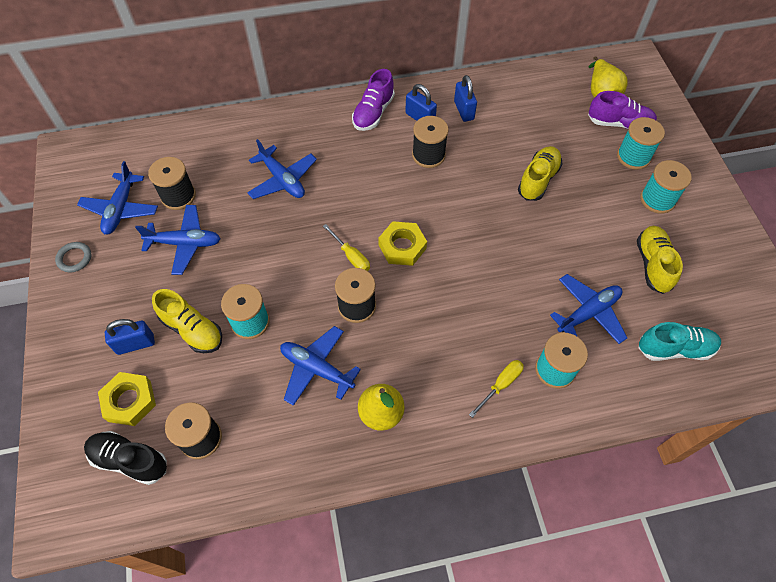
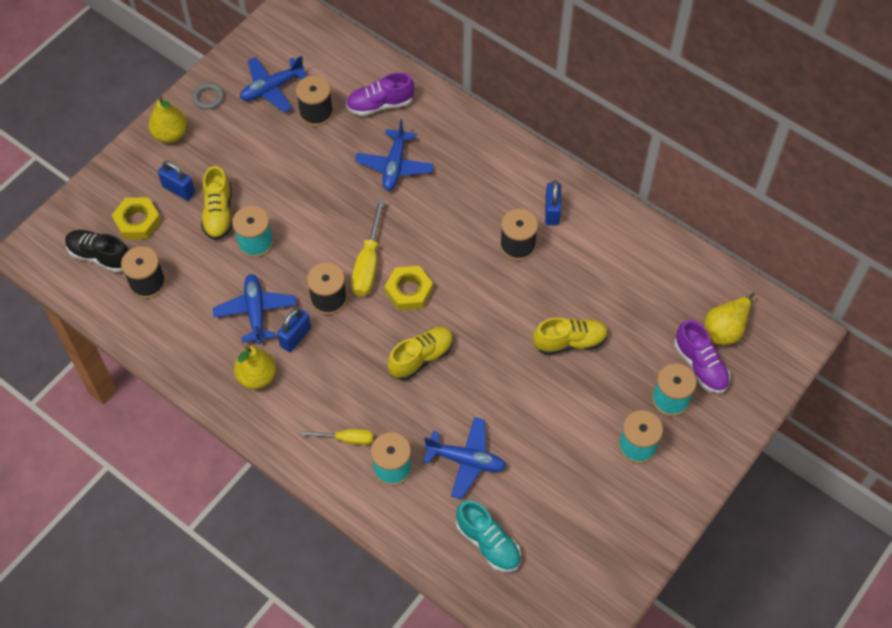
camera: 50 degrees right, 0 degrees up
(74, 311) = (170, 134): none -> yellow pear
(130, 460) = (100, 256): black shoe -> black shoe turned 45 degrees counterclockwise
(185, 243) = (281, 151): blue plane -> none
(351, 256) = (368, 263): yellow screwdriver -> yellow screwdriver, size x1.64
(373, 113) = (523, 175): purple shoe -> purple shoe (380, 105)
(464, 110) = (593, 237): blue padlock -> blue padlock (295, 337)
(653, 264) = (560, 481): yellow shoe -> yellow shoe (421, 358)

